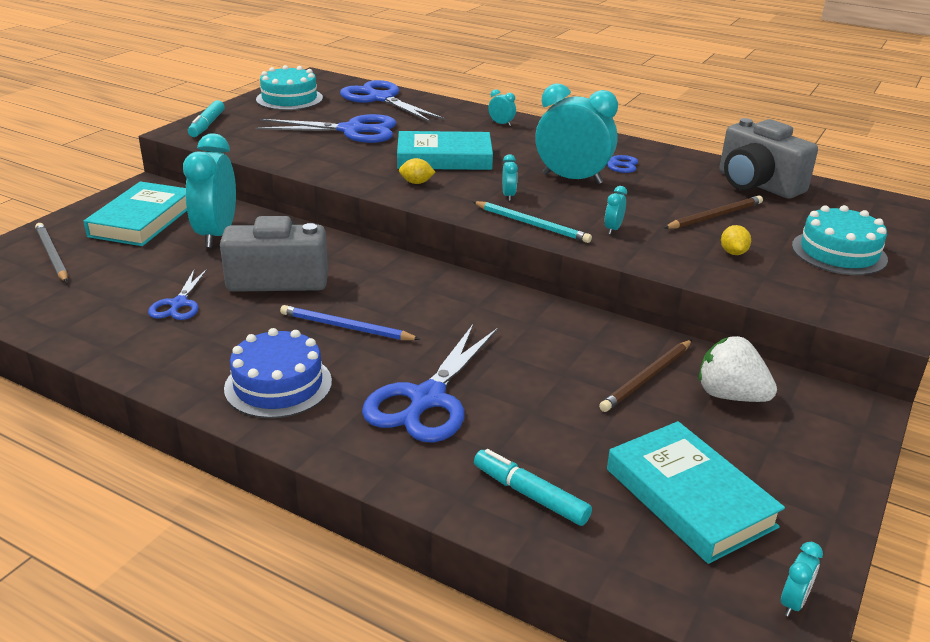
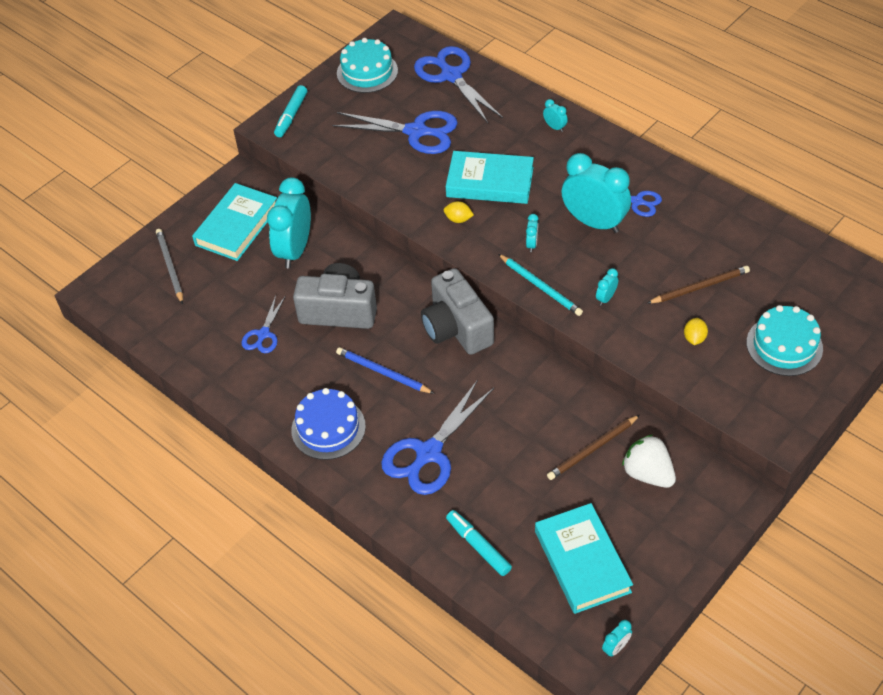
camera: 15 degrees right, 20 degrees up
(757, 184) = (758, 243): grey camera -> grey camera (456, 328)

